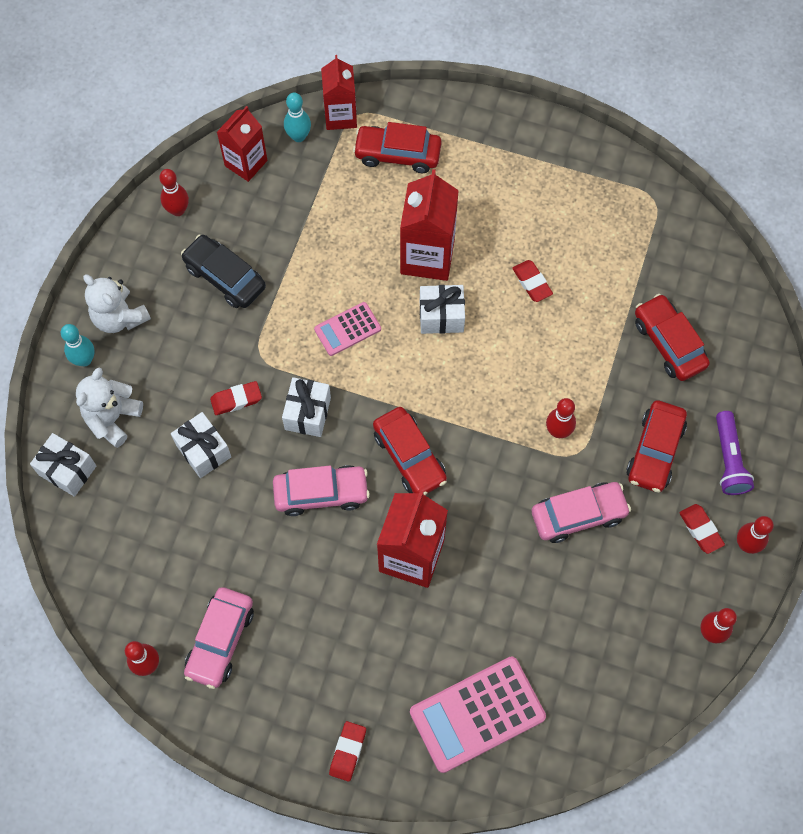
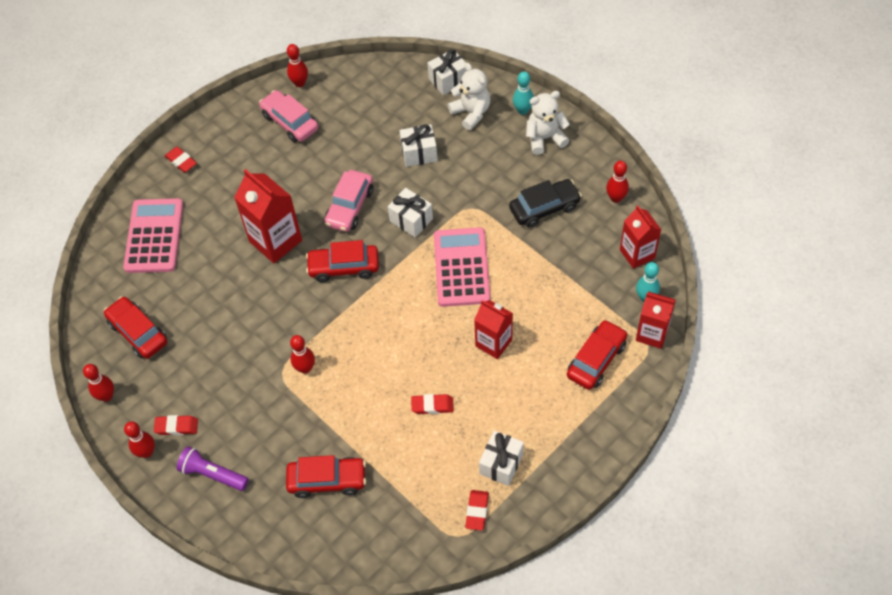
camera: 120 degrees right, 10 degrees down
(236, 400) = (445, 183): red eraser -> red eraser (477, 511)
(347, 329) = (461, 267): pink calculator -> pink calculator, size x1.83
(427, 256) = (493, 343): red carton -> red carton, size x0.66
(441, 316) = (438, 331): white gift -> white gift (501, 464)
(578, 515) = (238, 352): pink car -> none
(655, 451) = (251, 426): red car -> red car (138, 333)

